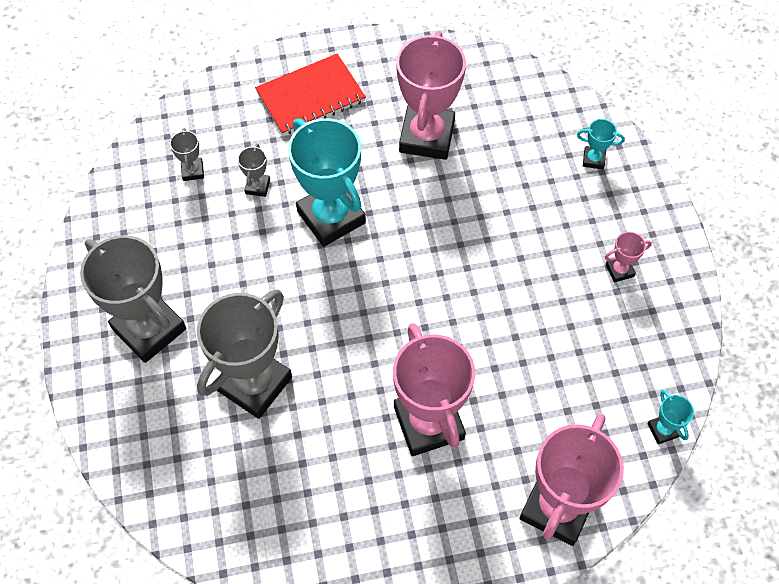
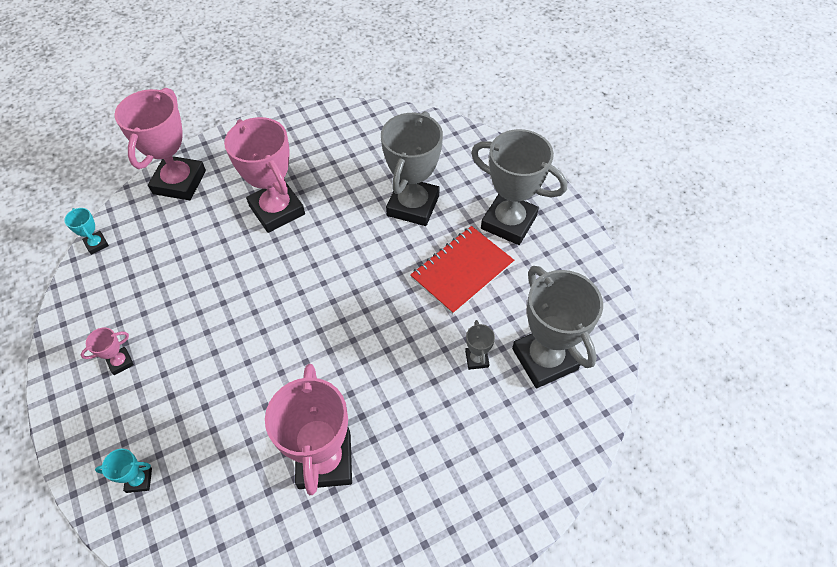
camera: 165 degrees right, 5 degrees down
(193, 171) = (544, 359): grey trophy -> grey trophy, size x2.35
(310, 96) = (465, 479): red notebook -> red notebook (462, 271)
(331, 217) = (397, 346): turquoise trophy -> none

